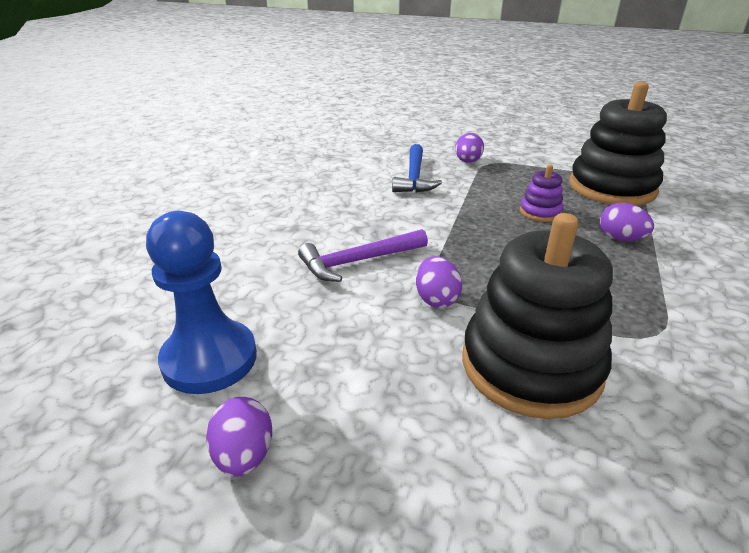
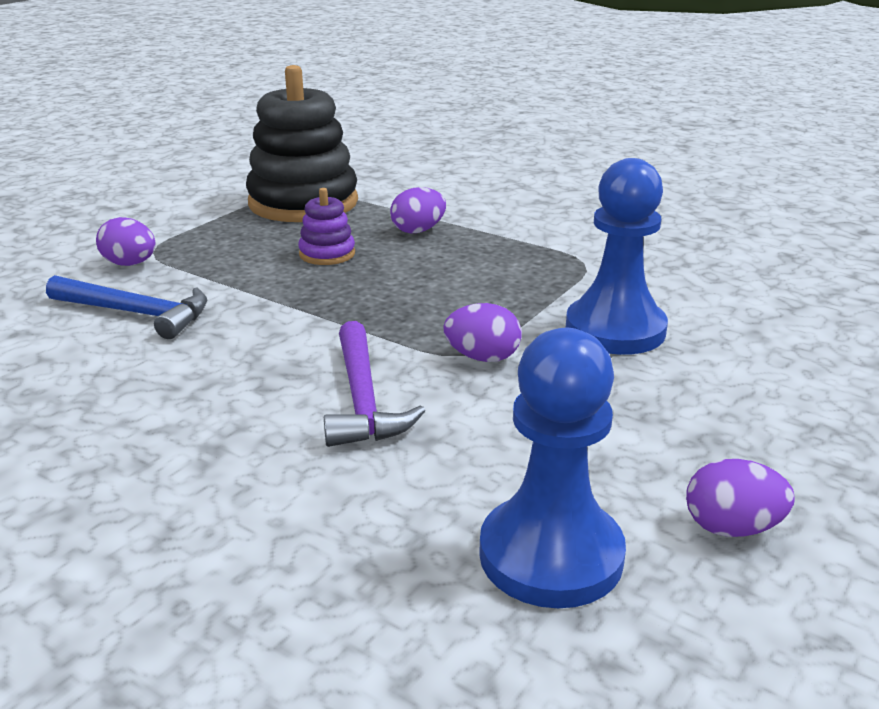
camera: 75 degrees left, 5 degrees down
(530, 366) = (615, 329): black stacking toy -> blue pawn

